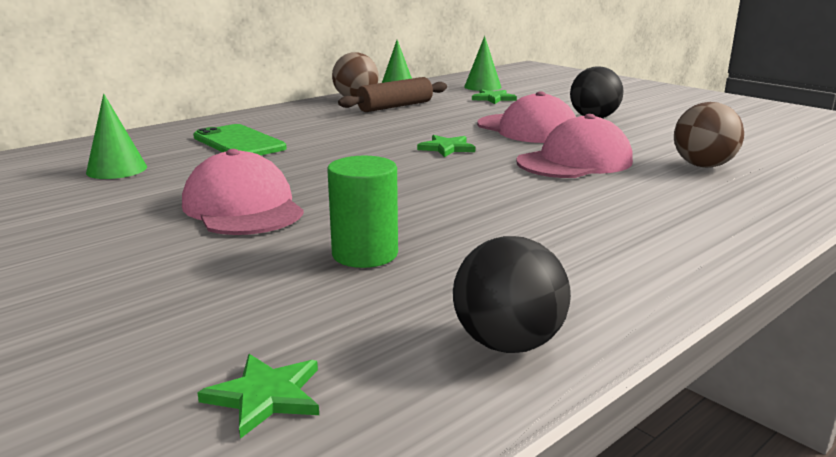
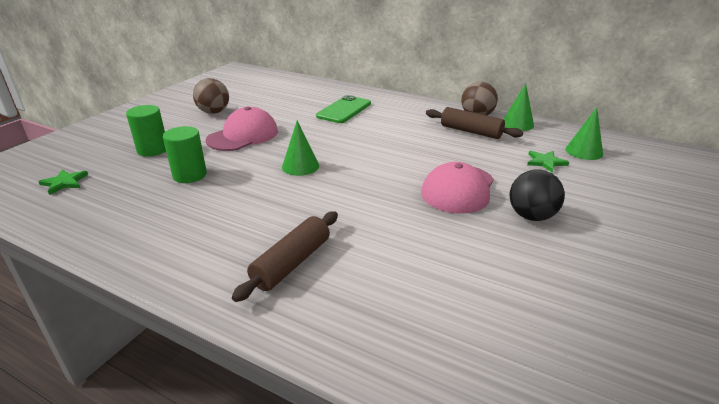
camera: 70 degrees right, 10 degrees up
(117, 169) = (284, 98): green cone -> green cone (300, 166)
(199, 286) = (153, 150): none -> green cylinder
(446, 148) = (379, 166): green star -> none
(508, 344) = (93, 225): black ball -> none
(575, 161) = (381, 218): pink cap -> none
(660, 207) = (292, 263): none -> brown rolling pin
(703, 166) = (414, 285): brown ball -> brown ball (214, 112)

